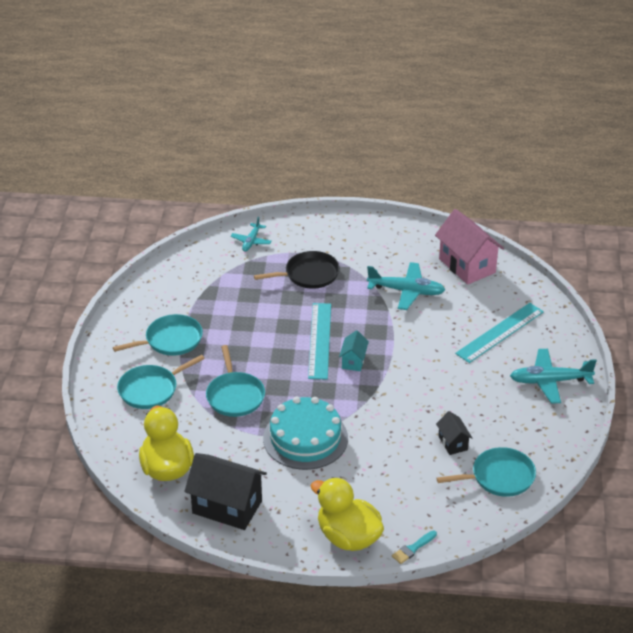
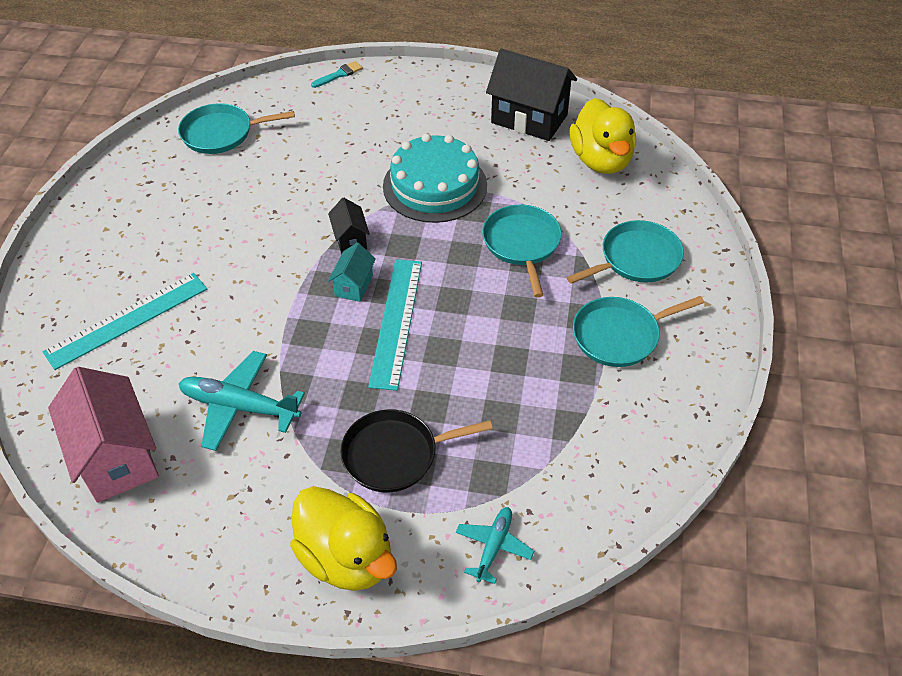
camera: 175 degrees left, 10 degrees up
(348, 537) = (402, 87): yellow duck -> yellow duck (346, 557)
(453, 443) = (258, 171): black house -> black house (350, 240)
(550, 381) = (99, 241): turquoise plane -> none

